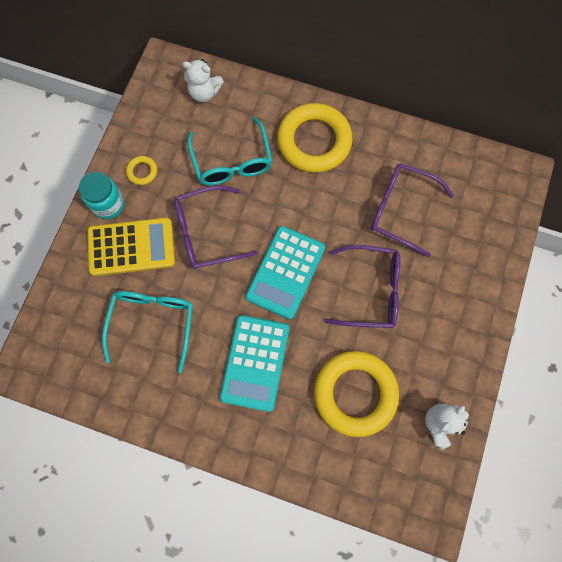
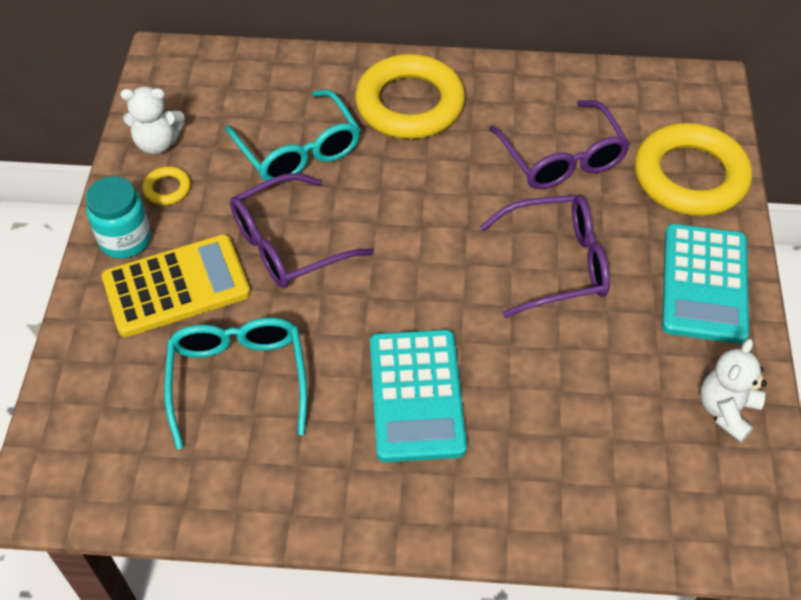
camera: 15 degrees left, 20 degrees down
(204, 92) = (233, 79): white teddy bear -> white teddy bear (158, 143)
(285, 272) = (423, 268): turquoise calculator -> turquoise calculator (704, 284)
(355, 393) = (584, 401): yellow ring -> yellow ring (690, 177)
(401, 210) = (562, 158): purple glasses -> purple glasses turned 120 degrees counterclockwise

